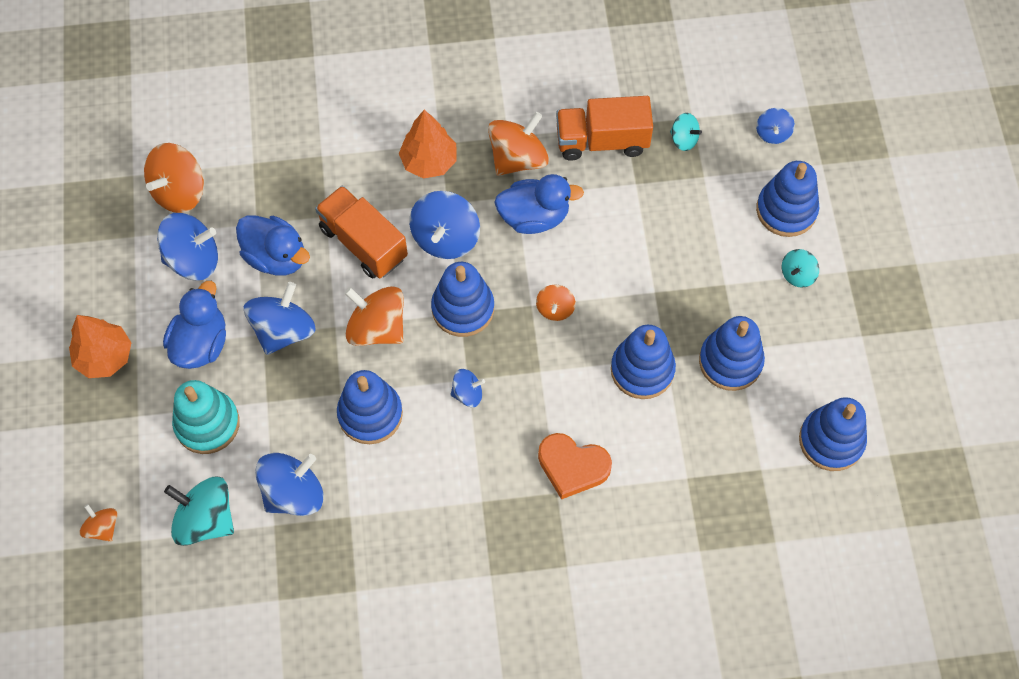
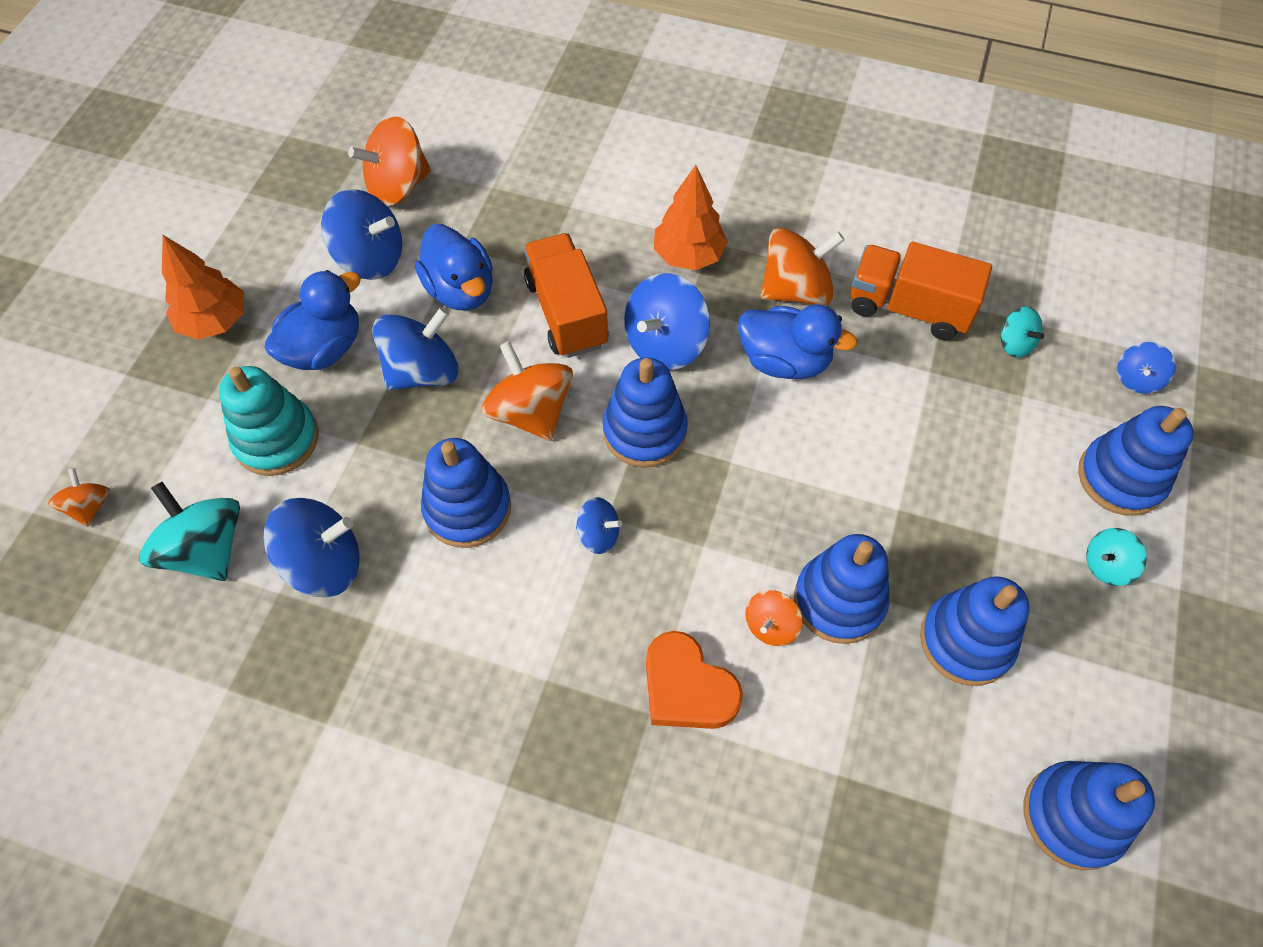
camera: 25 degrees right, 5 degrees down
(555, 309) = (759, 478): orange spinning top -> orange spinning top (770, 626)

